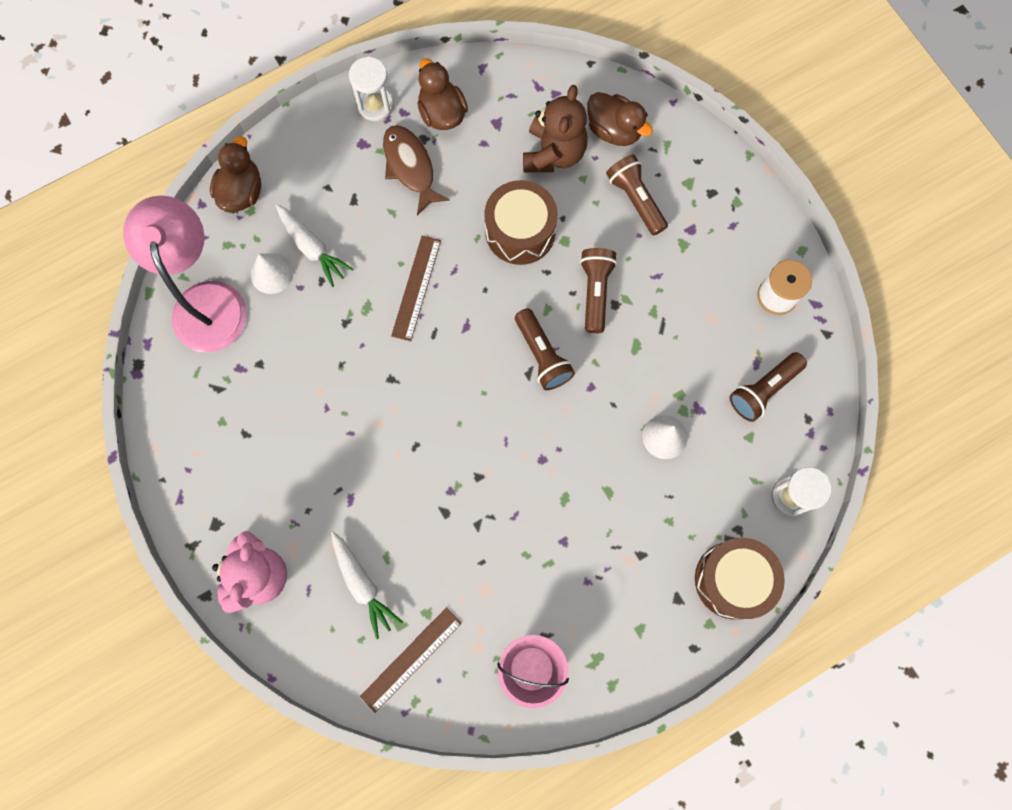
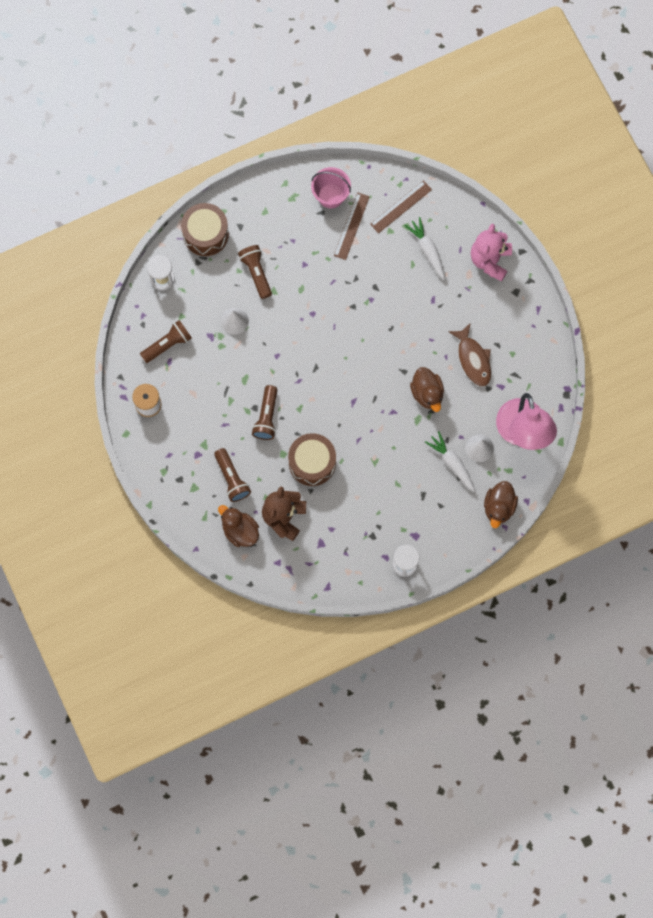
camera: 175 degrees left, 0 degrees up
(410, 167) = (383, 515): brown fish -> brown fish (473, 359)
(416, 288) = (384, 430): brown ruler -> brown ruler (351, 226)
(442, 113) = (358, 554): brown duck -> brown duck (427, 393)
(542, 355) = (306, 378): brown flashlight -> brown flashlight (256, 273)

